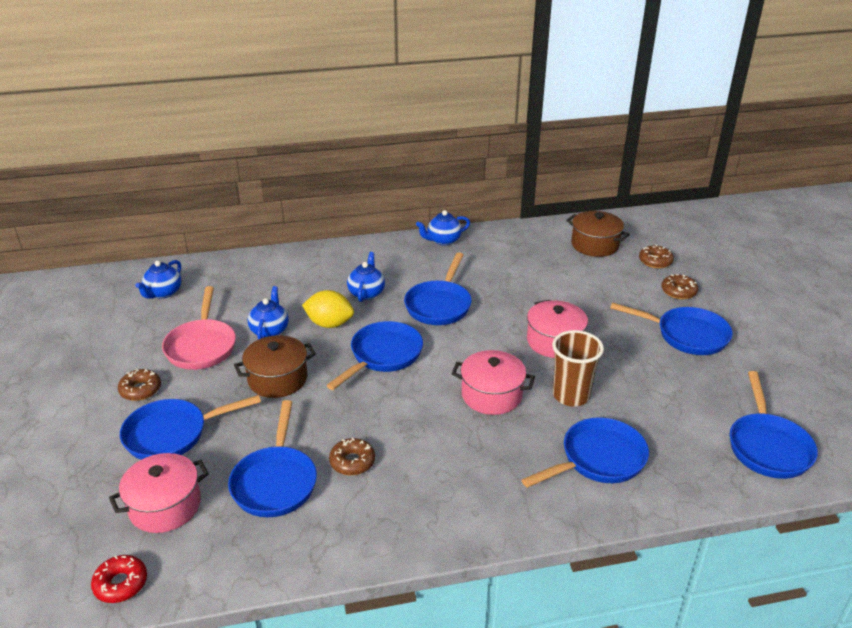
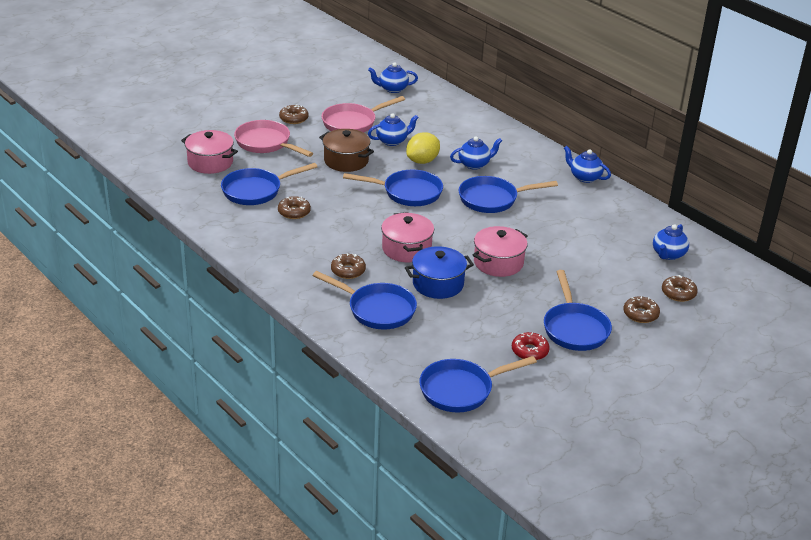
camera: 60 degrees right, 0 degrees up
(121, 584) = (150, 170): red donut -> red donut (529, 351)
(172, 434) = (266, 143): blue pan -> pink pan
(329, 324) = (422, 161): yellow lemon -> yellow lemon turned 60 degrees clockwise
(508, 457) = (348, 271): none -> brown donut
(571, 395) = (438, 284): brown cup -> blue pot
(595, 245) = (668, 254): brown pot -> blue teapot

